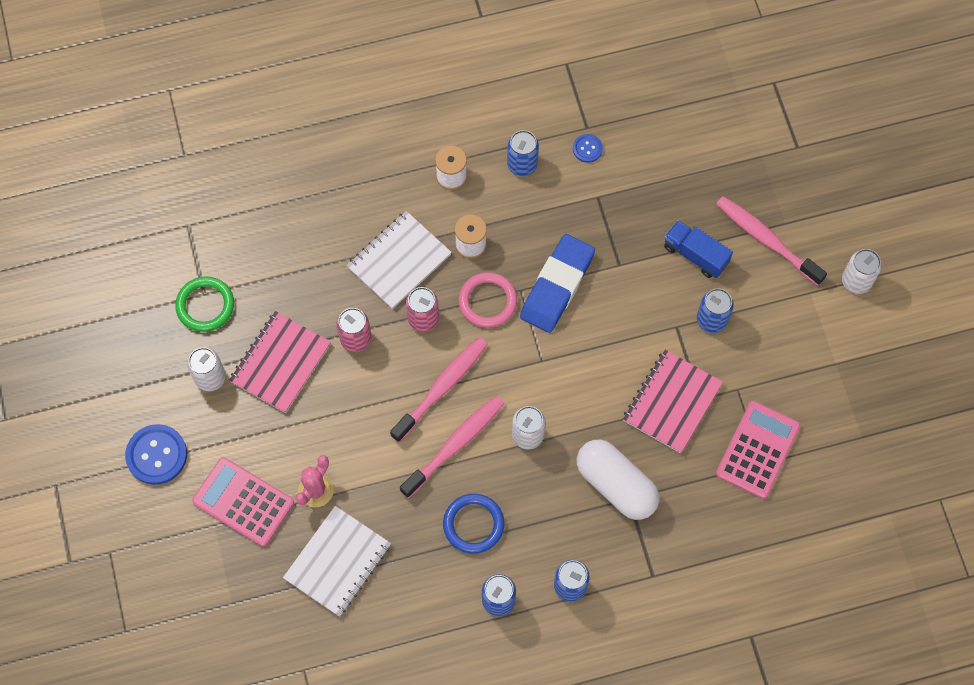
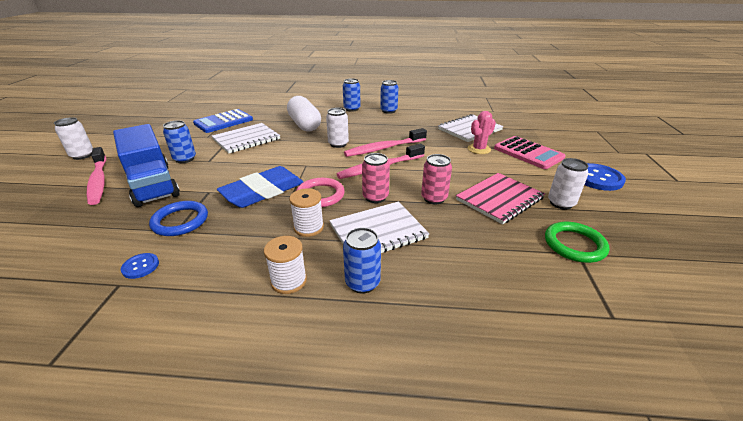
camera: 160 degrees left, 35 degrees down
(473, 524) = (388, 127): blue ring -> blue ring (180, 221)
(522, 165) = (213, 271): blue can -> blue can (362, 283)
(672, 402) = (246, 139): pink notebook -> white notebook
(695, 255) = (152, 185): blue truck -> blue truck, size x1.75
(757, 450) = (223, 122): pink calculator -> blue calculator

